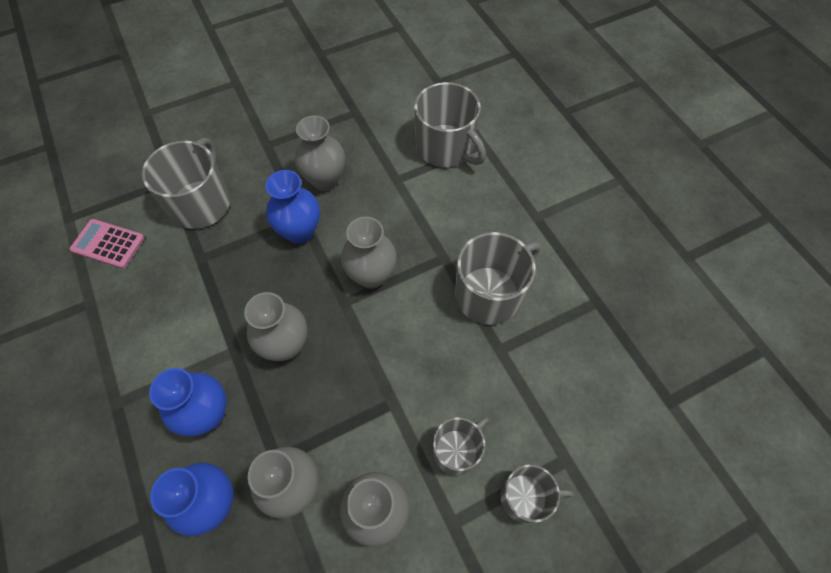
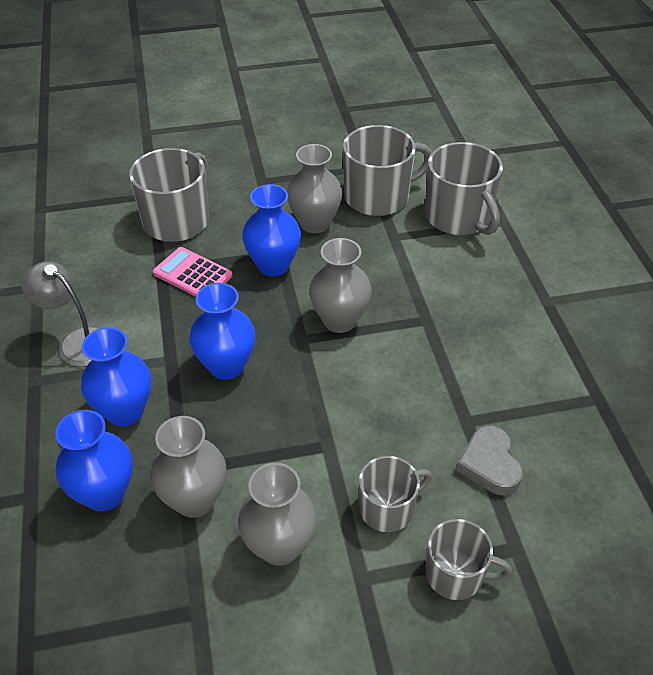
camera: 15 degrees right, 15 degrees down
(108, 244) = (72, 239): pink calculator -> pink calculator (193, 274)
(144, 353) = (77, 342): none -> grey lamp
(286, 345) = (226, 366): grey vase -> blue vase
(489, 294) = (470, 365): grey mug -> grey mug (378, 196)
(527, 387) = (489, 464): none -> grey heart

